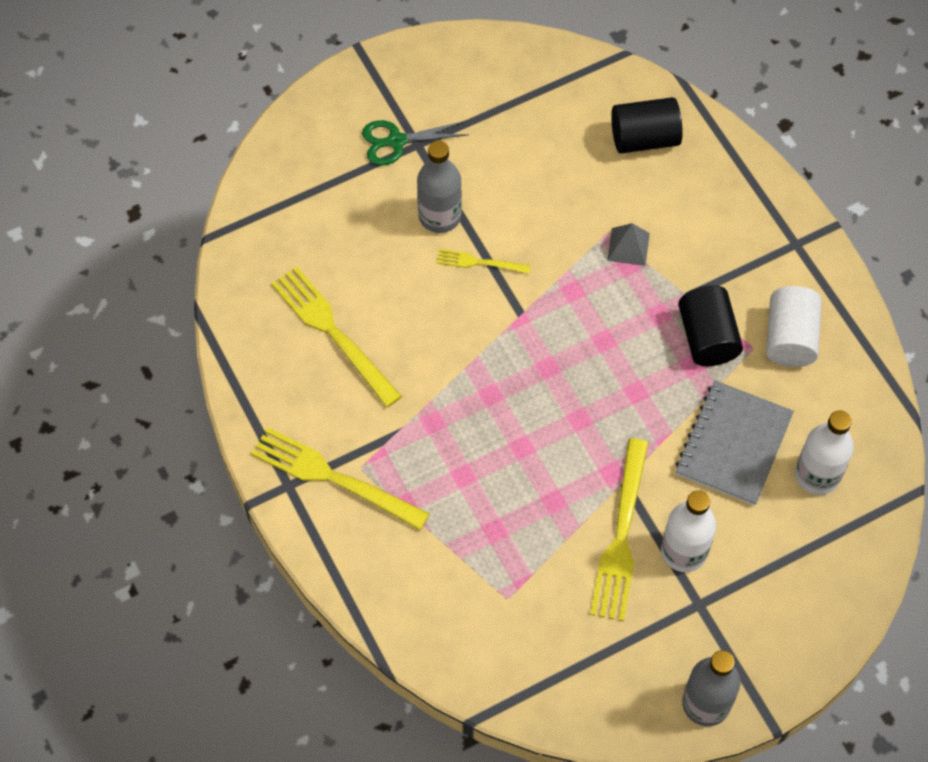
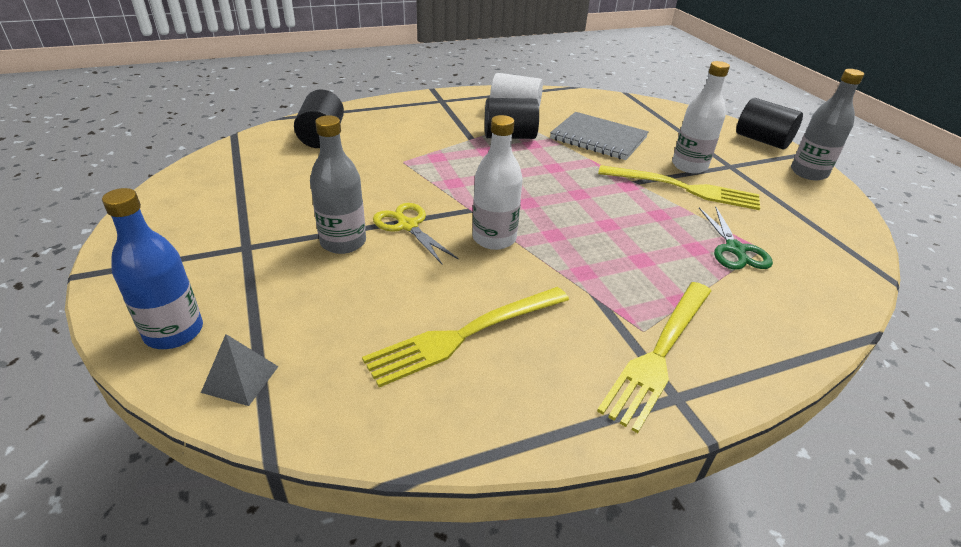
camera: 85 degrees left, 25 degrees down
(306, 139) = (174, 332): none -> blue bottle
(396, 141) = (231, 261): green scissors -> green scissors (735, 250)
(478, 262) = (407, 225): yellow fork -> yellow scissors
(628, 246) = (420, 155): grey pyramid -> grey pyramid (240, 379)
(794, 666) = (762, 140): none -> black cylinder
(817, 475) = (619, 116): white bottle -> white bottle (494, 238)

